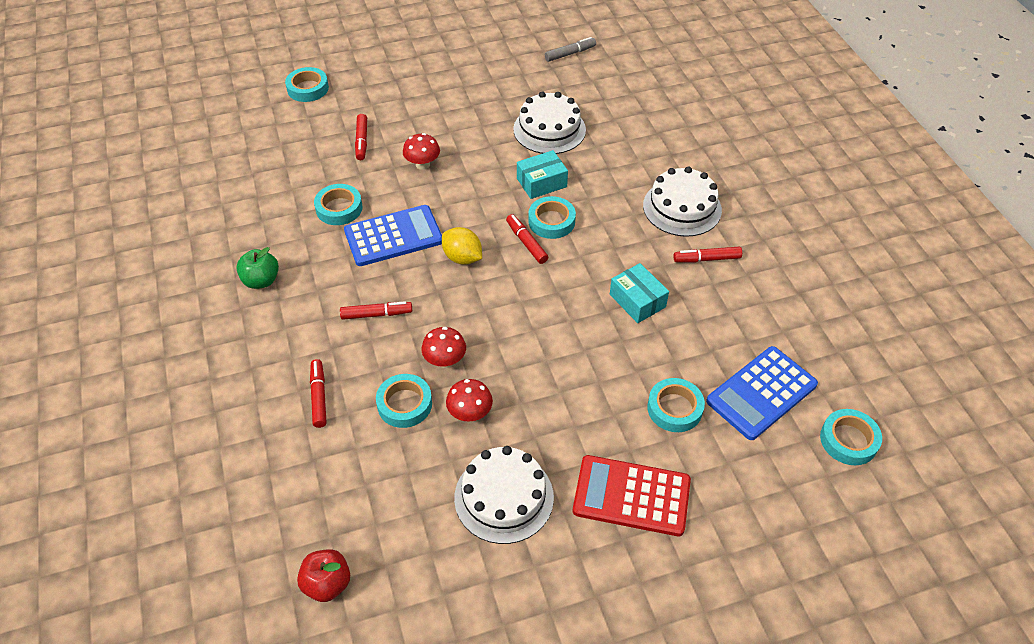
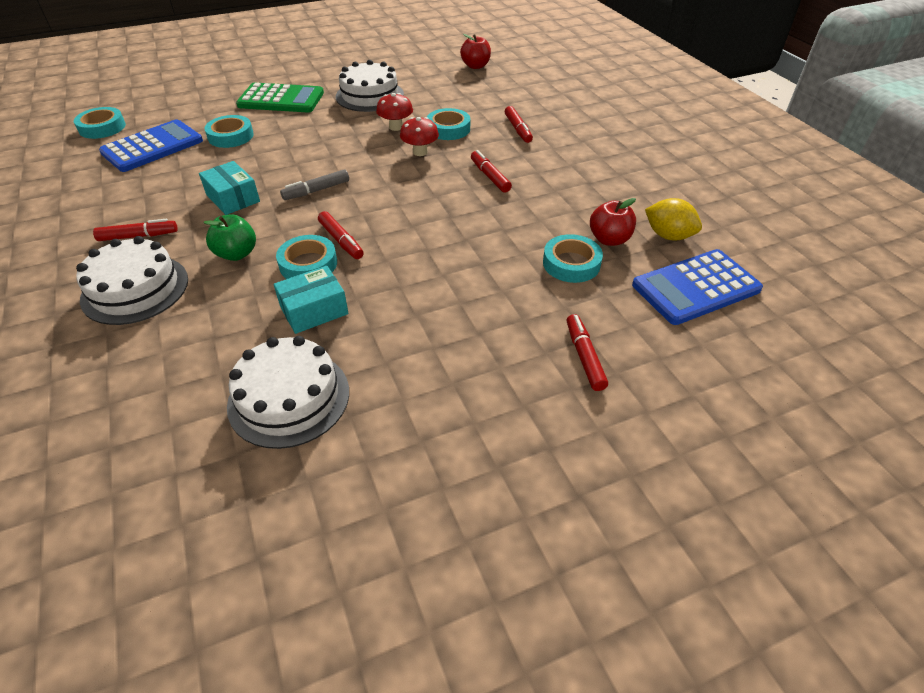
camera: 175 degrees right, 5 degrees down
(261, 280) = (615, 194): green apple -> green apple (237, 254)
(296, 229) = (609, 239): none -> red apple
(308, 88) = (732, 458): turquoise tape -> none
(376, 314) = (489, 176): red marker -> red marker turned 75 degrees clockwise
(393, 236) = (494, 238): blue calculator -> blue calculator (695, 287)
(422, 164) = (482, 325): red mushroom -> none
(462, 258) = (413, 223): yellow lemon -> yellow lemon (668, 236)
(570, 54) = (205, 613): grey marker -> grey marker (316, 191)
(631, 496) = (281, 99): red calculator -> green calculator

